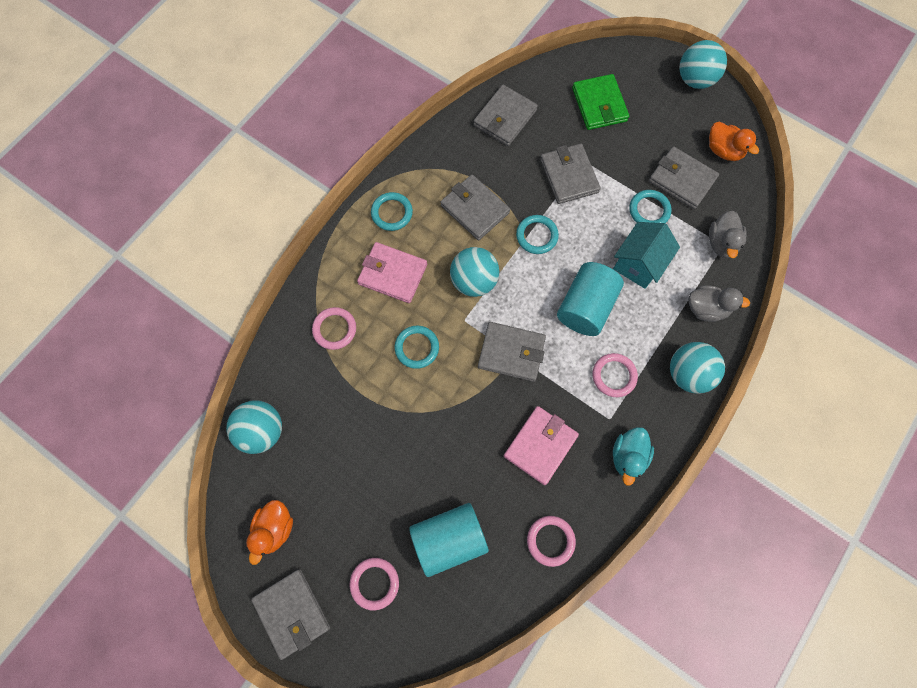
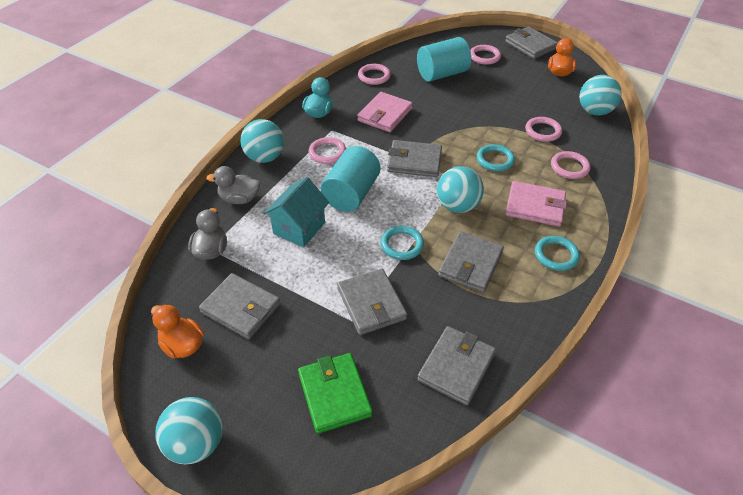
camera: 175 degrees right, 25 degrees down
(344, 395) = (543, 131): none -> pink ring
(474, 209) = (470, 264): grey wallet -> grey wallet turned 75 degrees clockwise
(649, 210) = (283, 275): turquoise ring -> none

